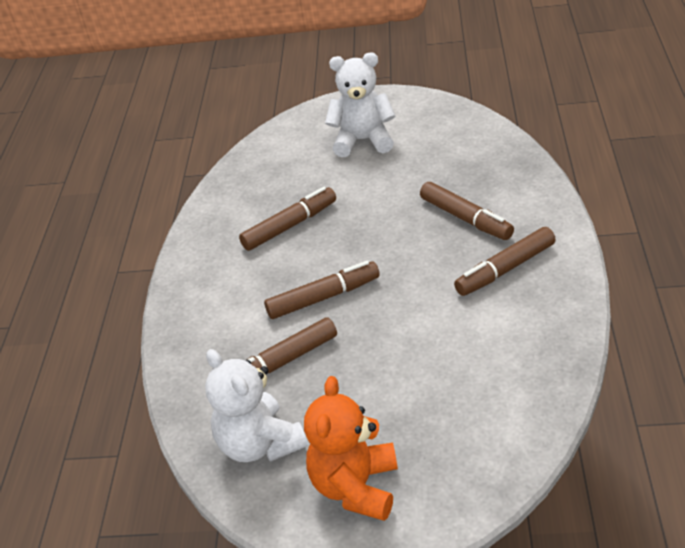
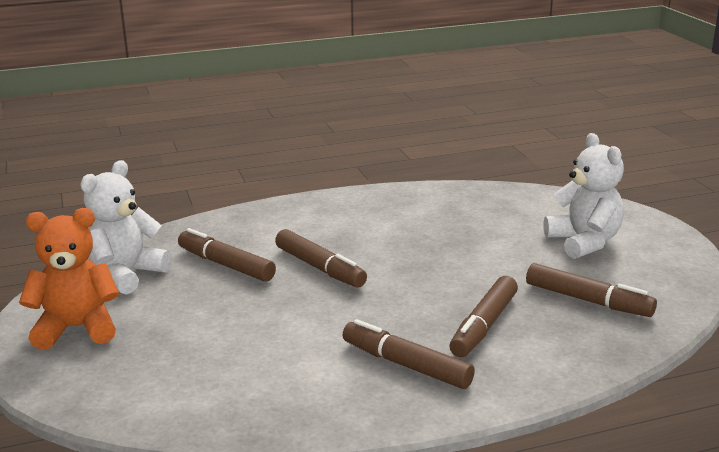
camera: 65 degrees right, 15 degrees down
(289, 226) = (417, 231): brown marker -> brown marker (587, 300)

